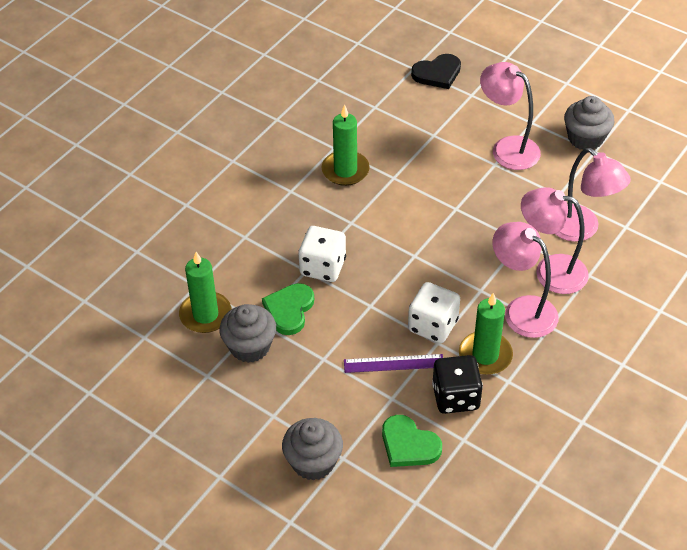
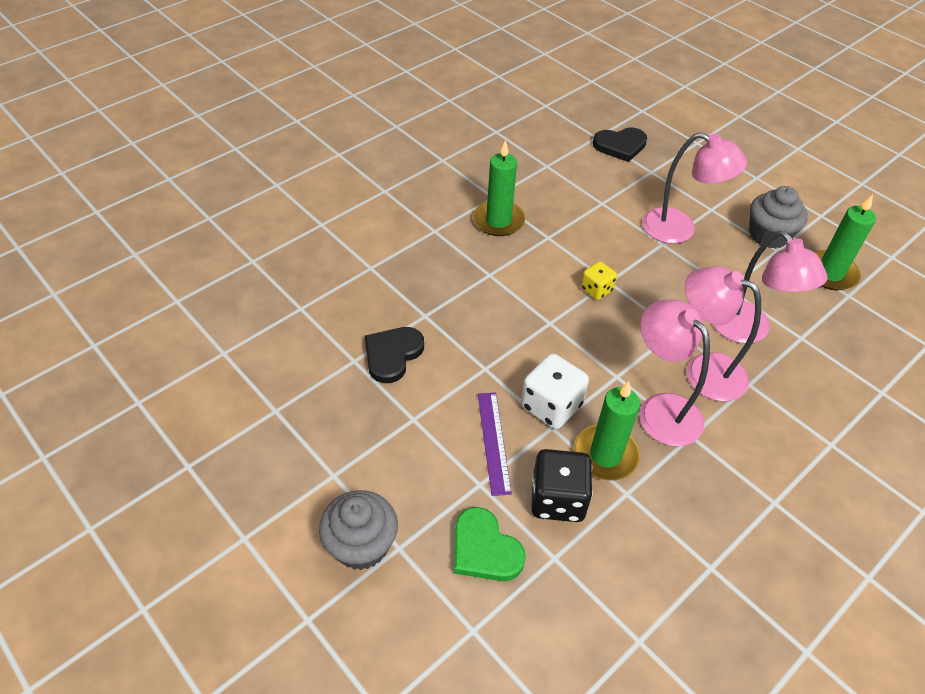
camera: 10 degrees right, 0 degrees up
(205, 315) = (299, 341): green candle -> green candle (829, 273)
(249, 346) = (334, 387): grey cupcake -> none
(289, 310) = (392, 355): green heart -> black heart
(323, 267) = (444, 315): white dice -> none
(393, 363) = (493, 442): purple ruler -> purple ruler turned 75 degrees clockwise
(447, 218) = (596, 290): none -> yellow dice
(507, 148) = (679, 229): pink lamp -> pink lamp turned 150 degrees clockwise

